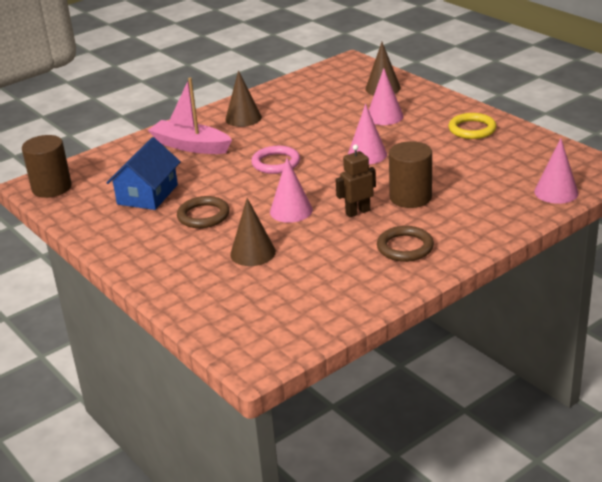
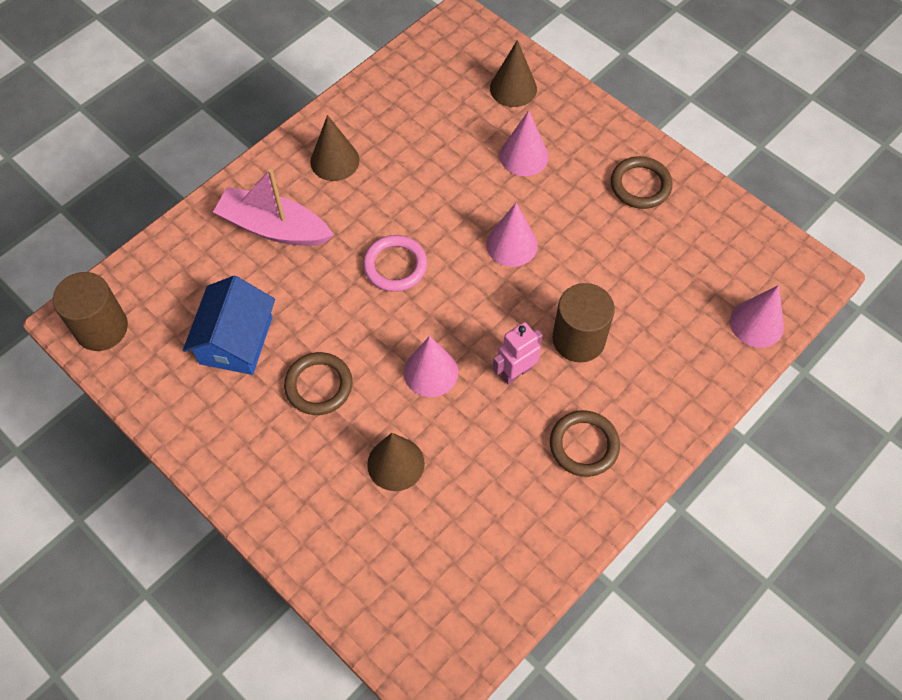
camera: 10 degrees left, 30 degrees up
(357, 212) = (516, 372): brown robot -> pink robot
(472, 129) = (640, 185): yellow ring -> brown ring

